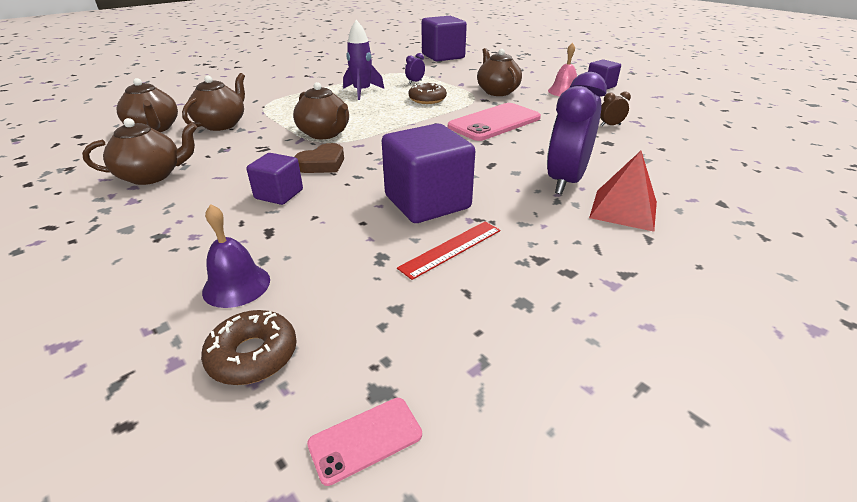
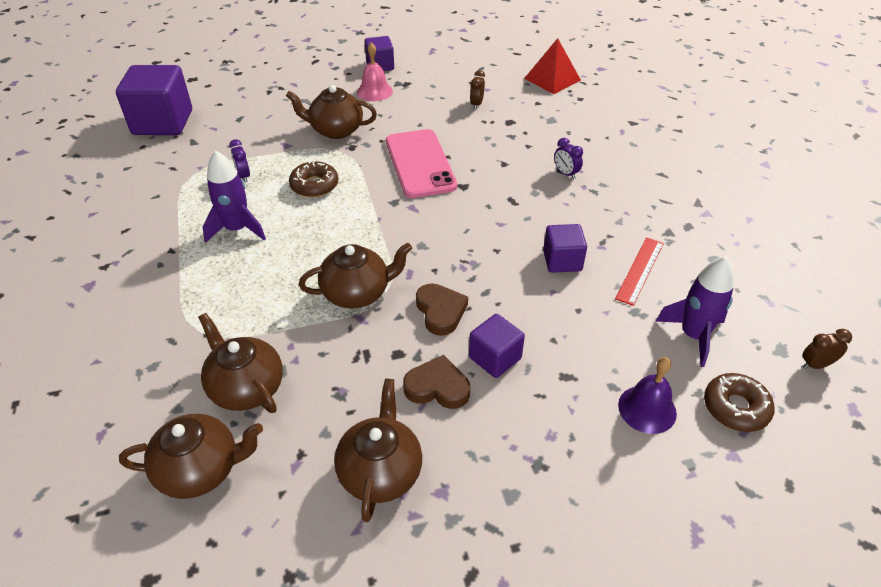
camera: 65 degrees left, 10 degrees up
(238, 178) = (437, 387): none -> brown heart
(365, 303) = (693, 335): none -> purple rocket
(365, 439) = (816, 365): pink phone -> brown clock
(427, 202) = (562, 261): purple cube -> purple cube, size x0.55
(451, 249) = (640, 270): red ruler -> red ruler turned 45 degrees clockwise
(565, 181) = (566, 173): purple clock -> purple clock, size x0.42
(623, 209) = (621, 166): red pyramid -> red pyramid (552, 79)

